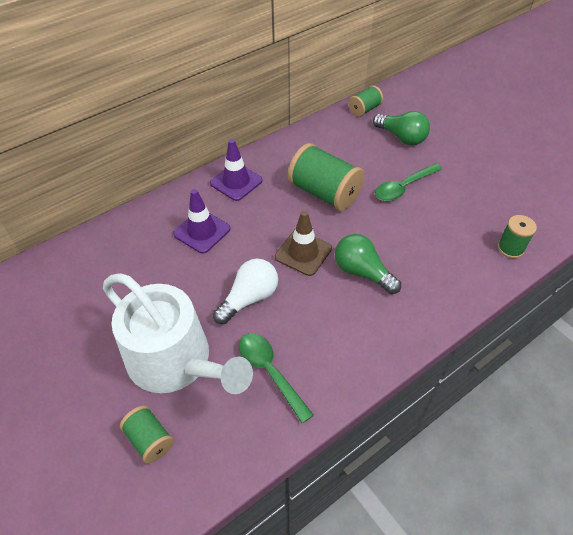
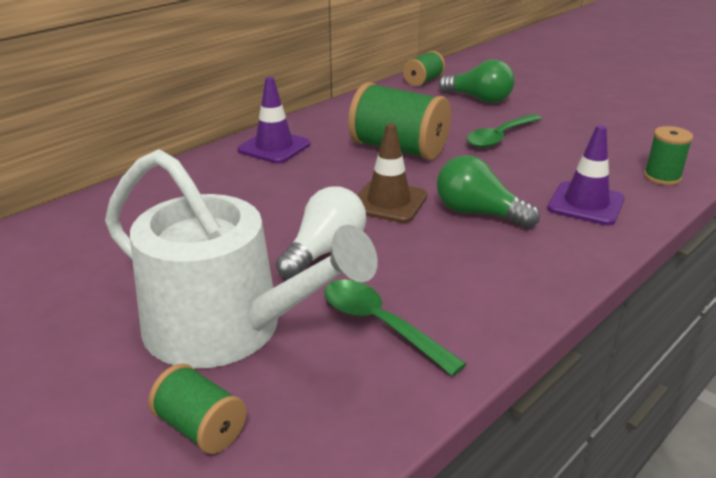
camera: 10 degrees left, 20 degrees down
(202, 231) = (237, 194): purple traffic cone -> purple traffic cone (586, 204)

